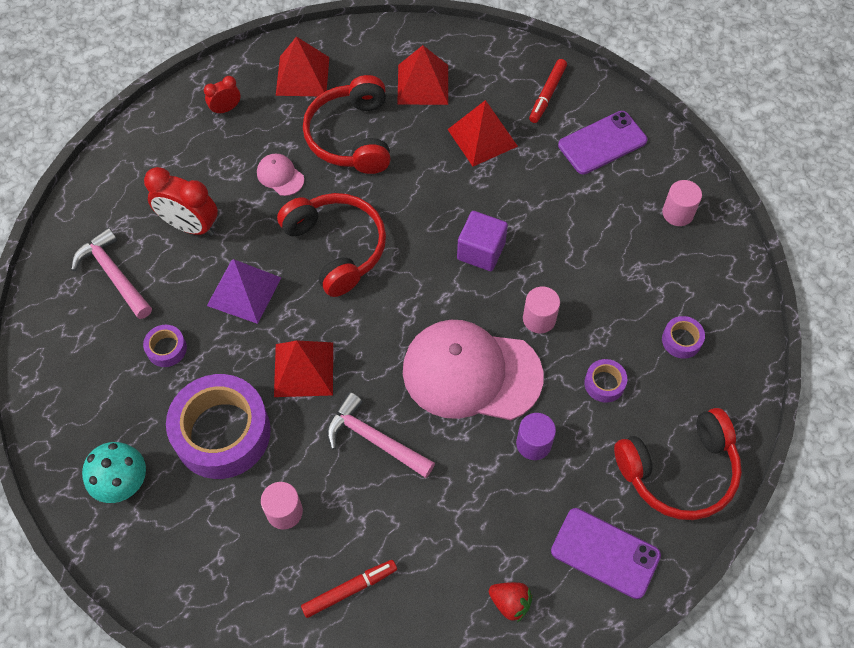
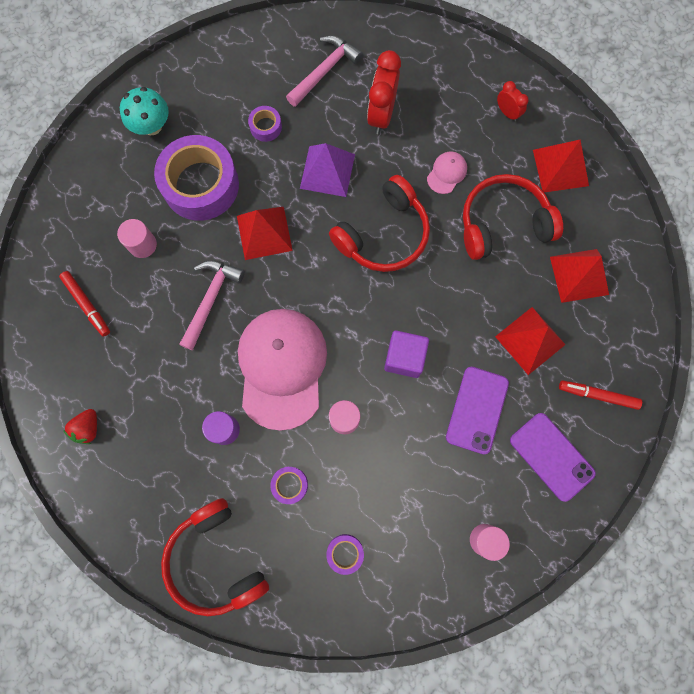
camera: 80 degrees right, 15 degrees up
(605, 553) = (136, 501): purple phone -> purple phone (477, 410)

